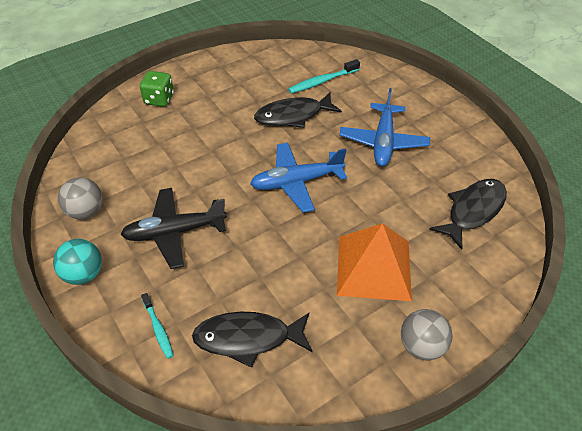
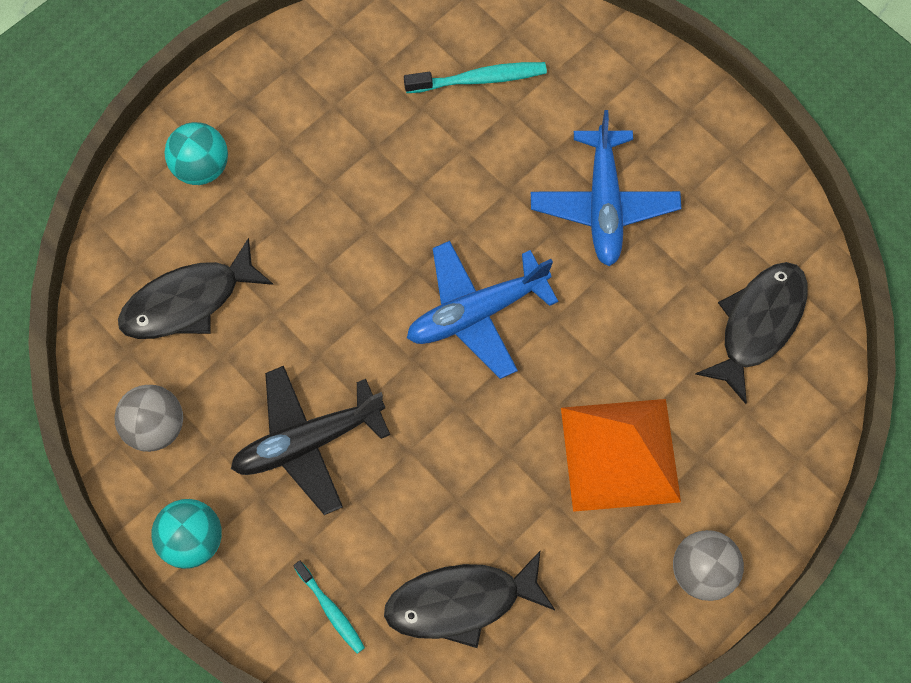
camera: 10 degrees left, 20 degrees up
(159, 99) = (201, 168): green dice -> turquoise ball
(293, 116) = (443, 169): black fish -> black fish (188, 301)
(322, 81) = (479, 79): turquoise toothbrush -> turquoise toothbrush turned 150 degrees counterclockwise

